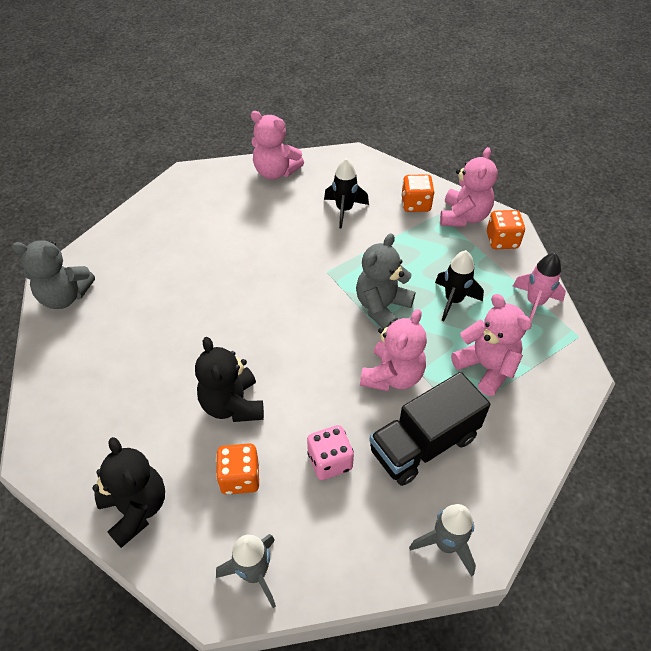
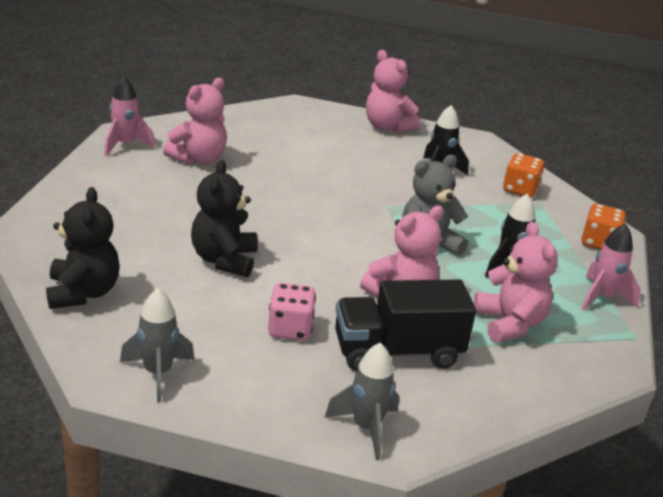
camera: 20 degrees right, 20 degrees down
(65, 296) = (125, 145): grey teddy bear -> pink rocket
(240, 477) = (193, 308): orange dice -> none
(464, 216) = (567, 214): pink teddy bear -> pink teddy bear (198, 159)

